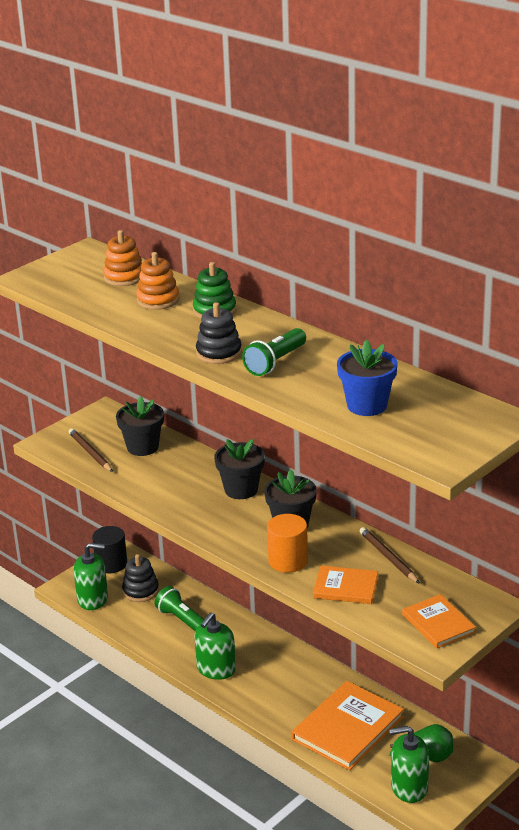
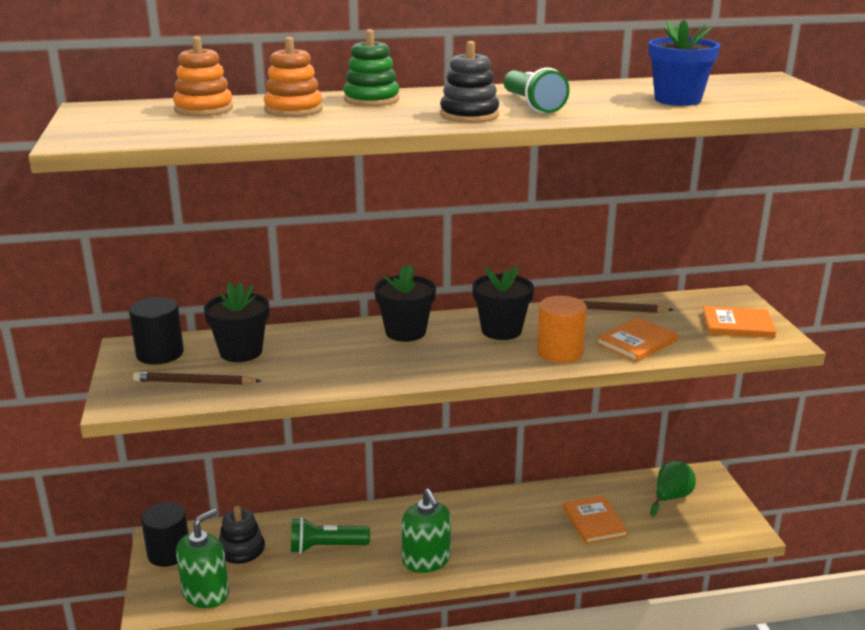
camera: 55 degrees left, 5 degrees down
(109, 423) = (160, 353): none -> black cylinder
(348, 728) = (594, 521): orange book -> orange book, size x0.58
(409, 787) = (702, 525): green soap dispenser -> none

